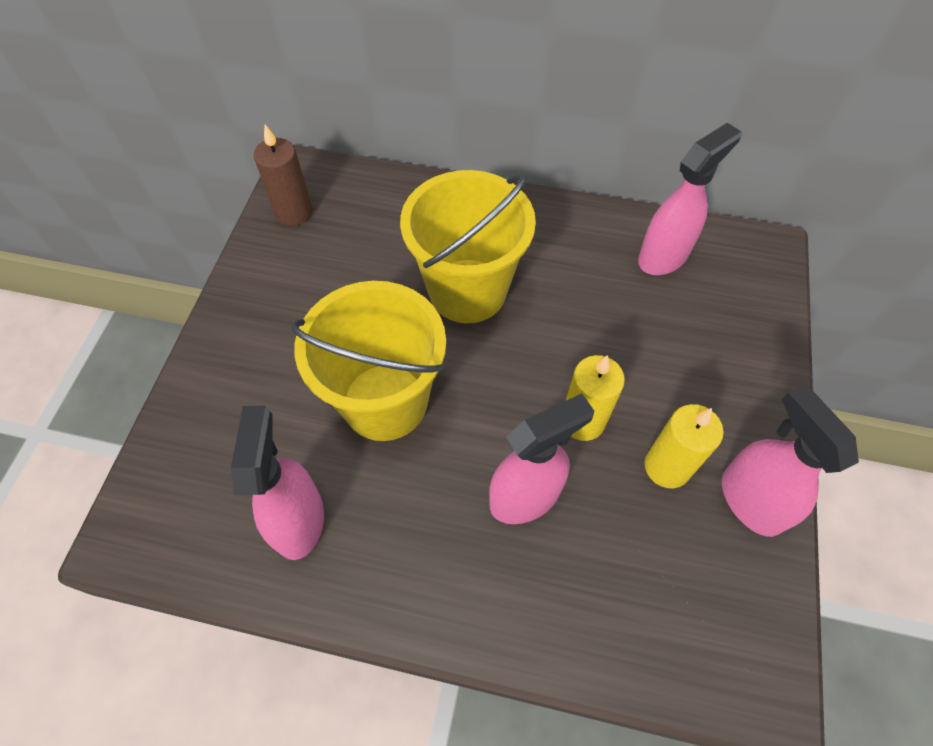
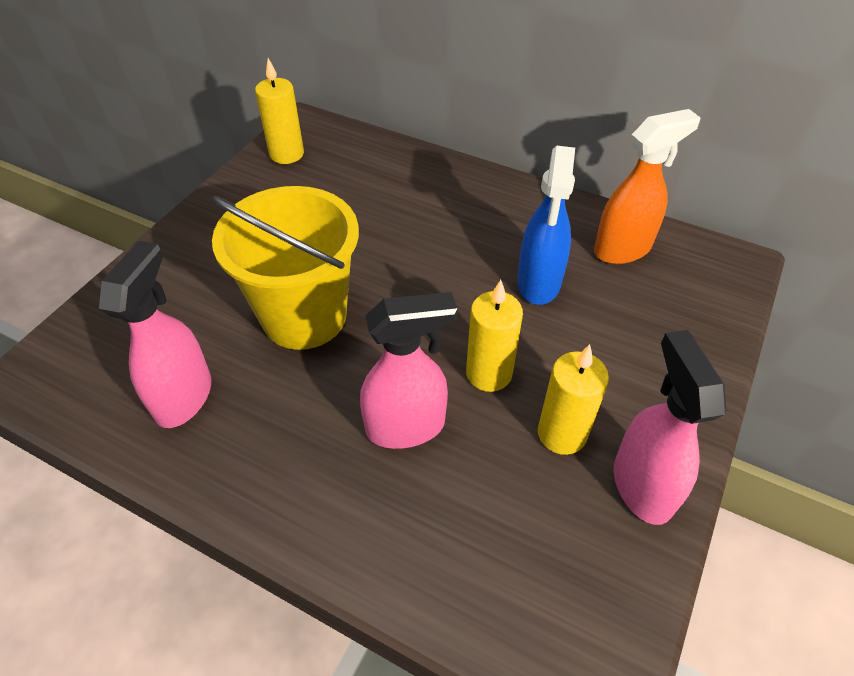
camera: 15 degrees right, 10 degrees down
(294, 212) = (286, 154): brown candle -> yellow candle
(467, 291) = (418, 242): yellow bucket -> none
(597, 312) = (538, 283): none -> blue spray bottle
(664, 256) = (623, 249): pink spray bottle -> orange spray bottle

